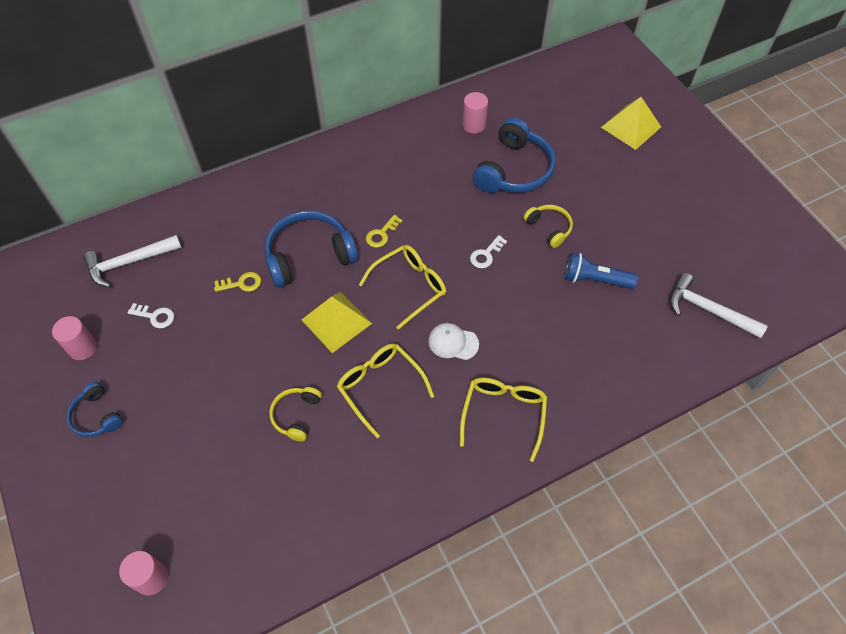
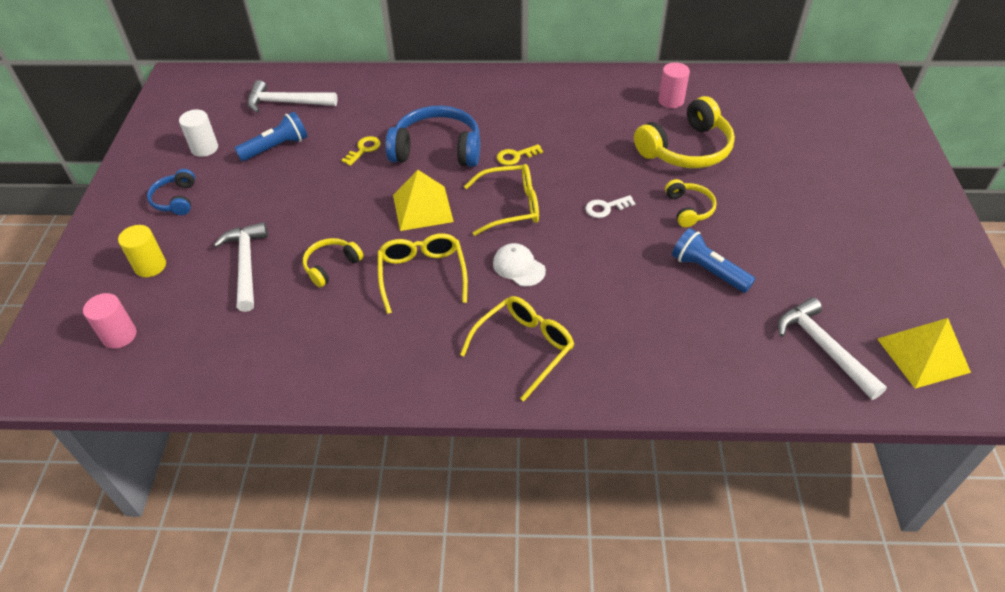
camera: 30 degrees right, 10 degrees down
(82, 348) = (204, 148): pink cylinder -> white cylinder
(126, 496) = (150, 266): none -> yellow cylinder
(155, 316) = (276, 147): white key -> blue flashlight
(218, 451) = (246, 265): none -> white hammer
(242, 283) = (364, 149): yellow key -> yellow key turned 75 degrees counterclockwise
(514, 170) = (686, 149): blue headphones -> yellow headphones
(631, 127) = (844, 153): yellow pyramid -> yellow pyramid (923, 355)

